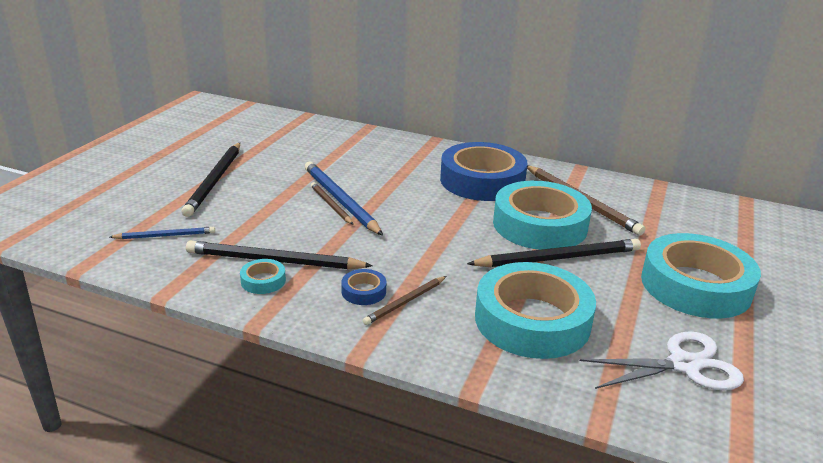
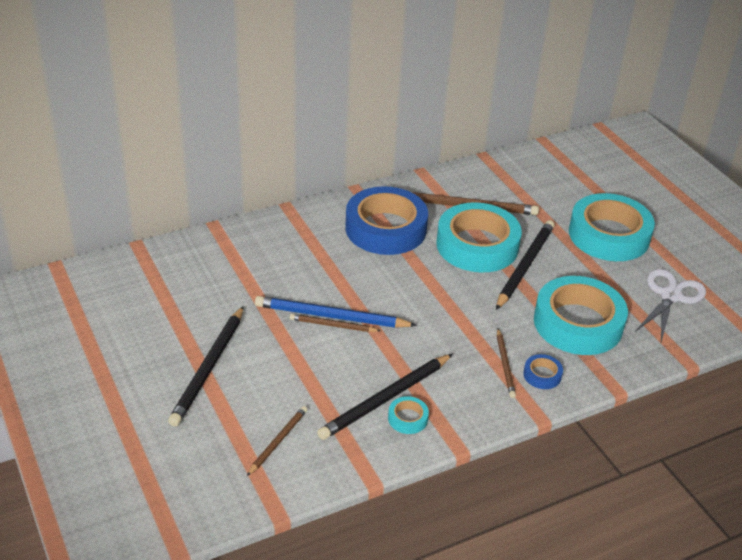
camera: 50 degrees left, 10 degrees up
(165, 236) = (278, 441): blue pencil -> brown pencil
(215, 181) = (209, 368): black pencil -> black pencil turned 60 degrees clockwise
(363, 291) = (473, 376): blue tape -> blue tape (542, 375)

